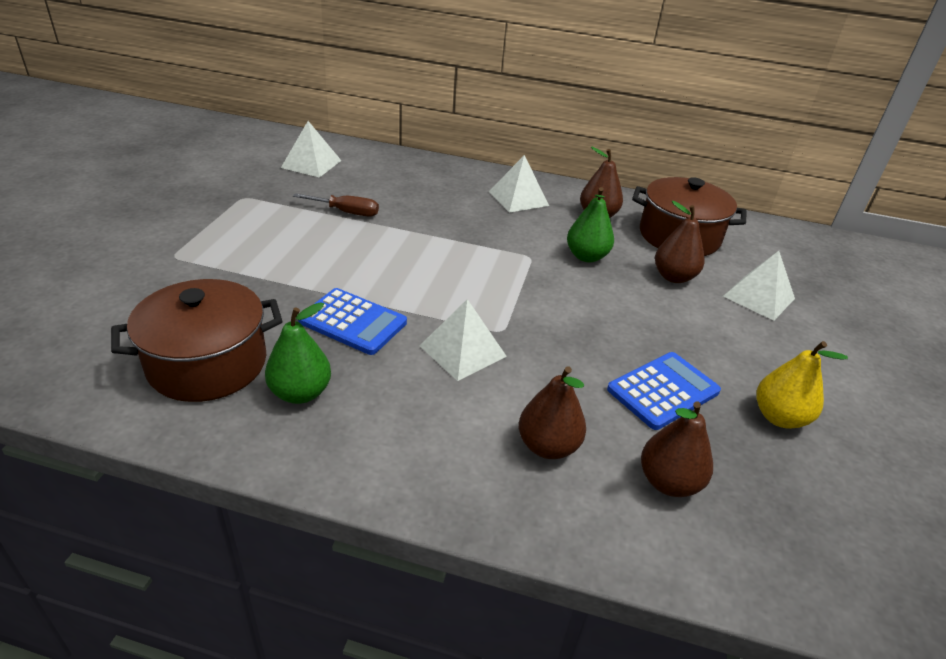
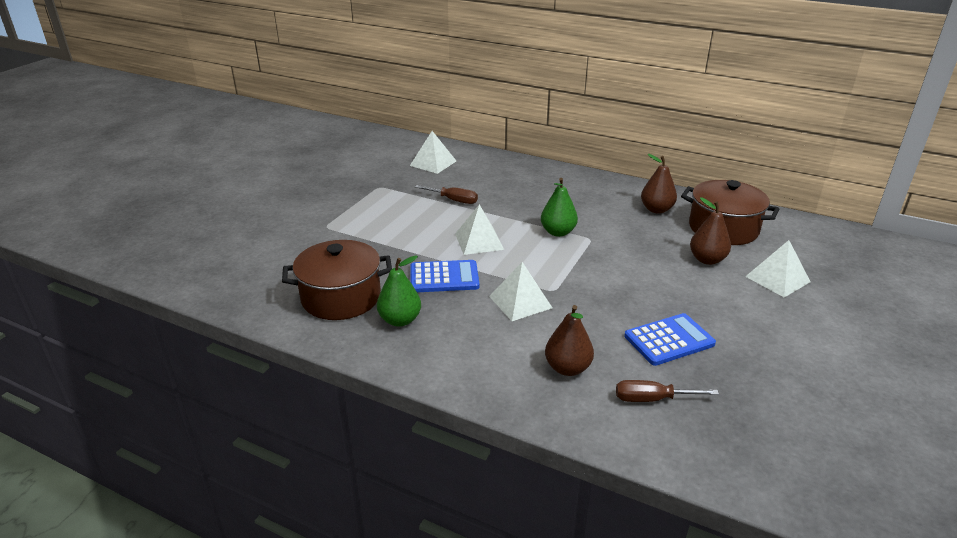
camera: 15 degrees right, 5 degrees down
(353, 322) = (444, 277): blue calculator -> blue calculator turned 45 degrees counterclockwise
(518, 198) = (592, 194): white pyramid -> white pyramid (479, 241)
(586, 256) = (637, 241): green pear -> green pear (558, 232)
(668, 482) = (652, 399): brown pear -> brown screwdriver
(779, 417) = (759, 366): yellow pear -> none

